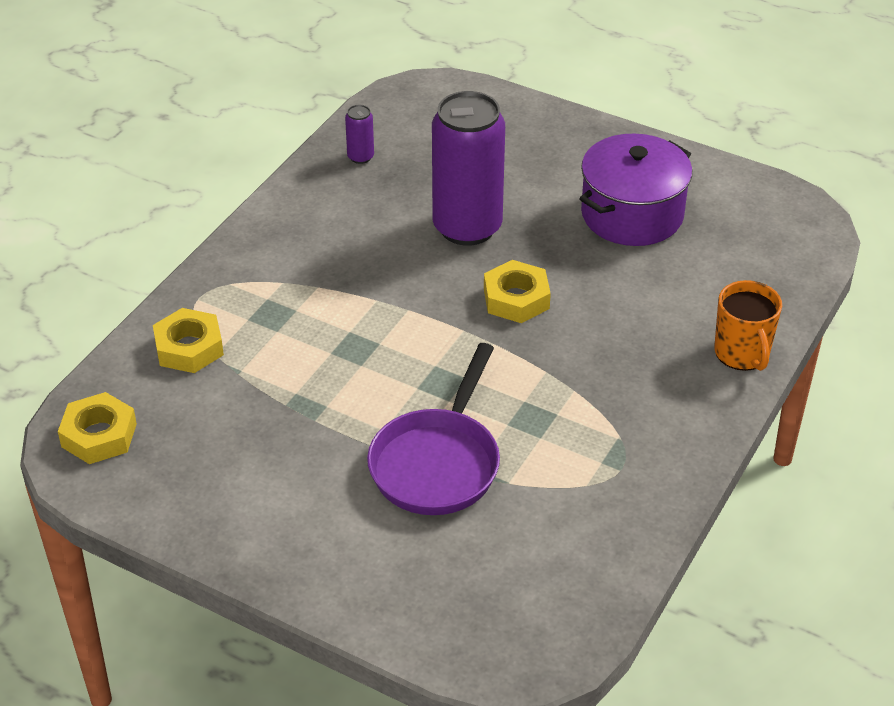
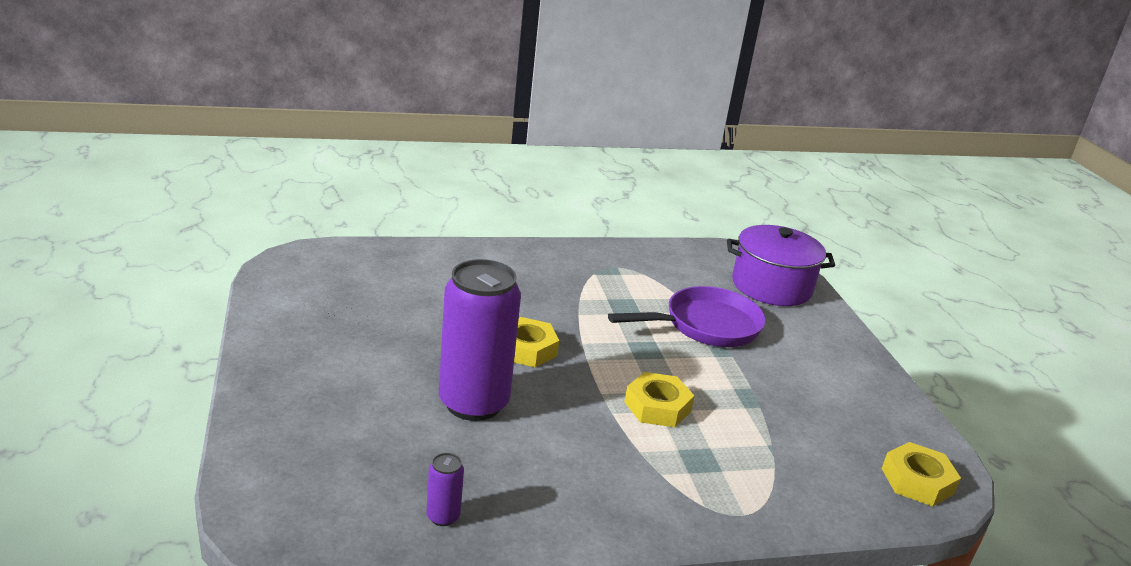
camera: 135 degrees left, 15 degrees down
(189, 347) = (791, 485): yellow nut -> yellow nut (657, 407)
(632, 214) = (366, 330): purple pot -> purple pot (771, 286)
(742, 353) = (468, 253): orange mug -> none

